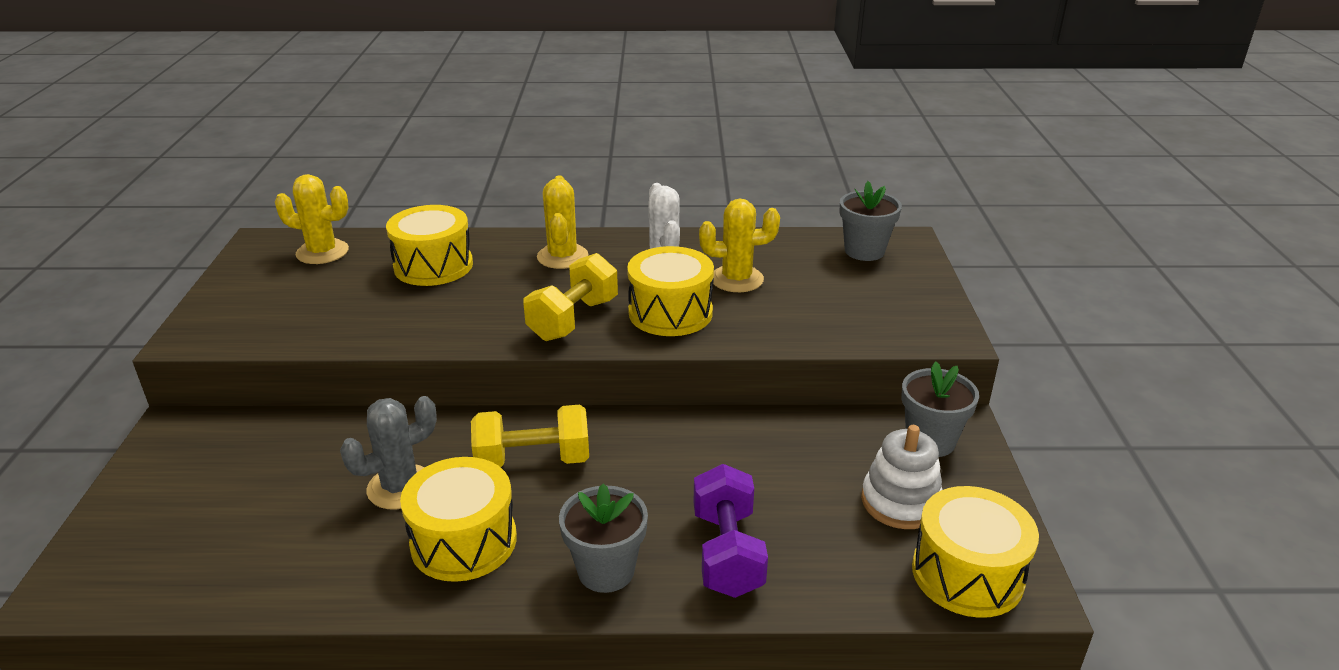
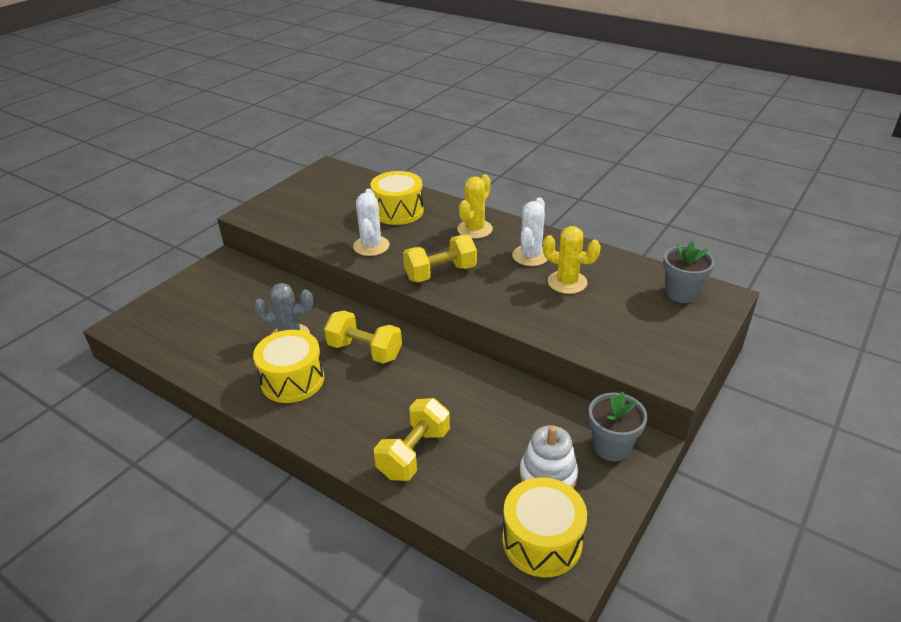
camera: 35 degrees right, 5 degrees up
(322, 252) = (350, 184): yellow cactus -> none
(440, 318) = (371, 246): none -> white cactus
(606, 570) = (343, 430): grey flower pot -> none
(670, 313) = (501, 290): yellow drum -> none
(727, 553) = (414, 453): purple dumbbell -> yellow dumbbell

